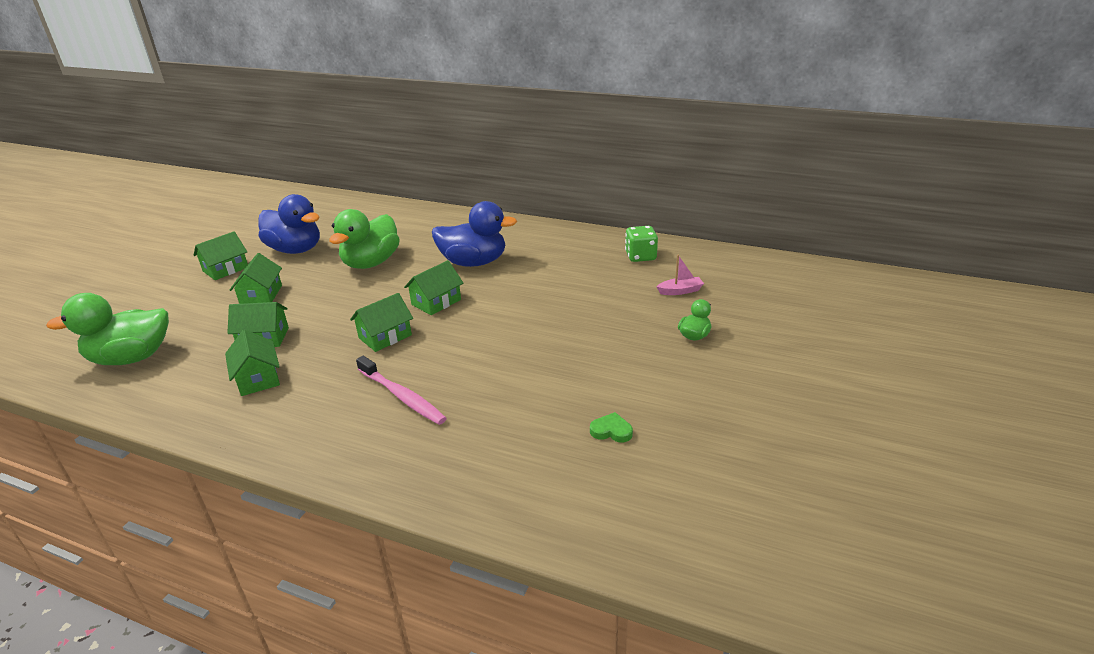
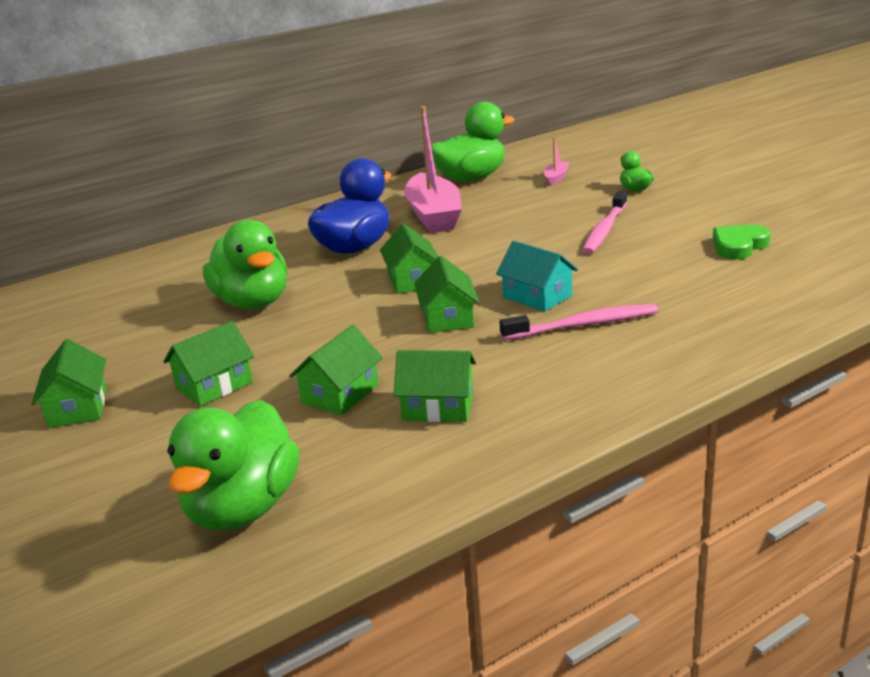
camera: 55 degrees left, 5 degrees down
(261, 295) = (214, 385): green house -> green house turned 75 degrees counterclockwise
(295, 250) = (117, 347): blue duck -> none
(439, 360) = (537, 296): none -> turquoise house
(553, 269) = (433, 216): none -> pink boat
(589, 349) = (604, 230): none -> pink toothbrush
(611, 431) = (739, 246): green heart -> green heart, size x1.53
(640, 256) = (470, 178): green dice -> green duck

